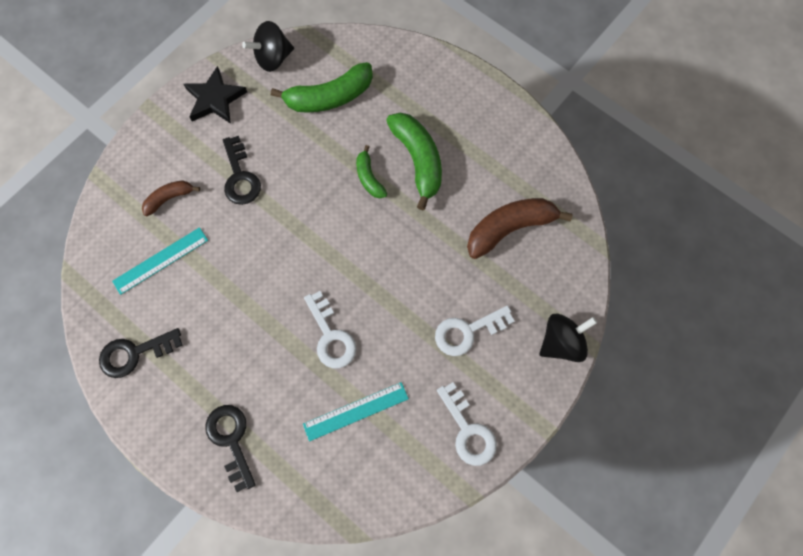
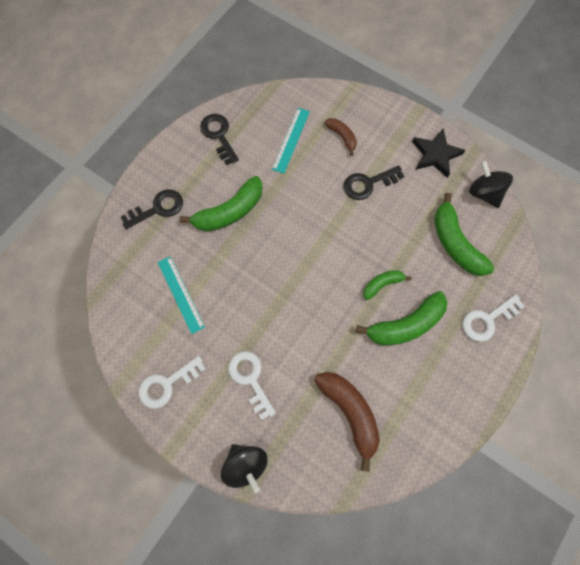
camera: 85 degrees right, 0 degrees up
(161, 260) = (291, 140): turquoise ruler -> turquoise ruler turned 60 degrees clockwise
(251, 345) = (229, 212): none -> green banana
(330, 336) = (239, 268): white key -> white key (487, 320)

